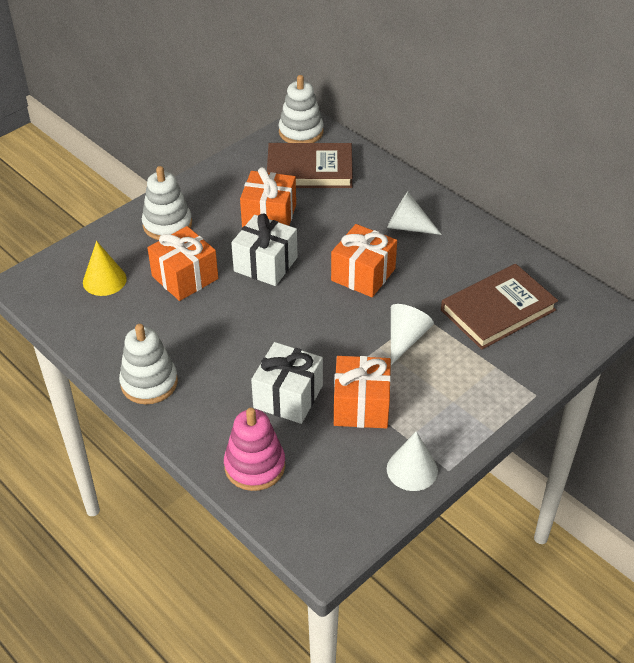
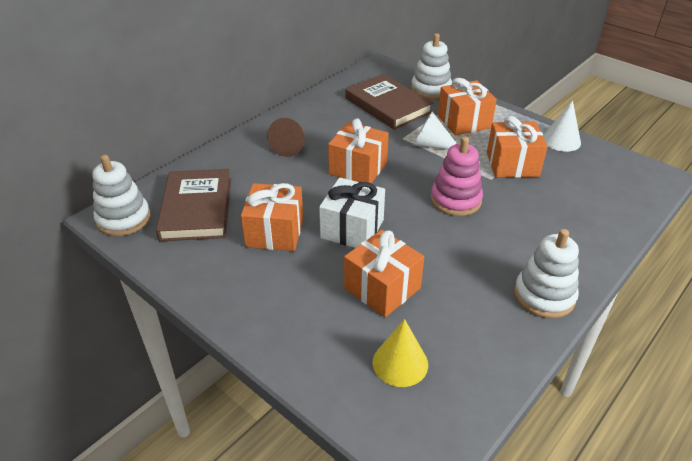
camera: 95 degrees left, 5 degrees down
(167, 224) = (291, 316): white stacking toy -> white stacking toy (431, 89)
(255, 466) = (603, 215): pink stacking toy -> pink stacking toy (455, 200)
(288, 396) = (520, 202): white gift -> none
(408, 227) = (290, 146): white cone -> brown cone
(459, 377) = (464, 122): none -> orange gift

